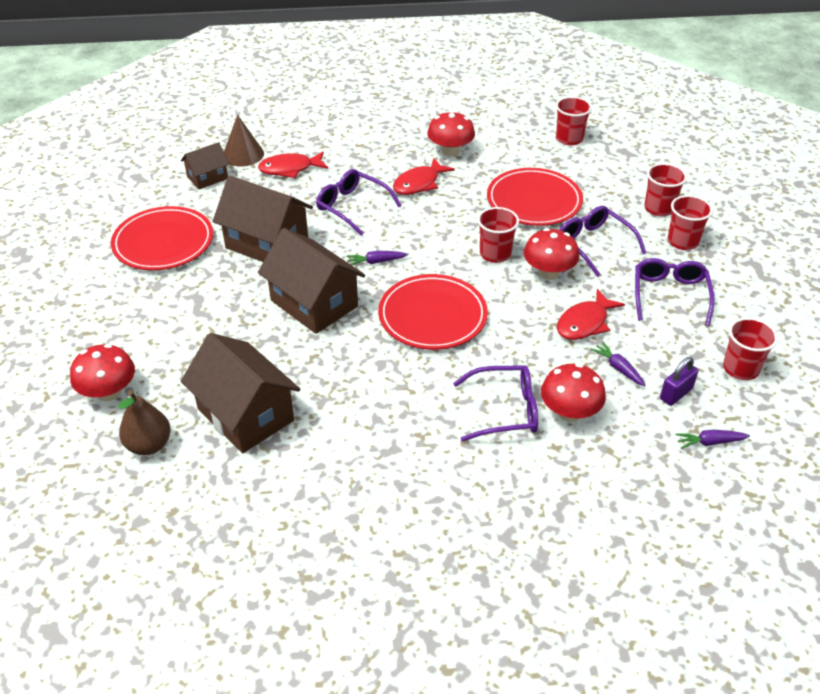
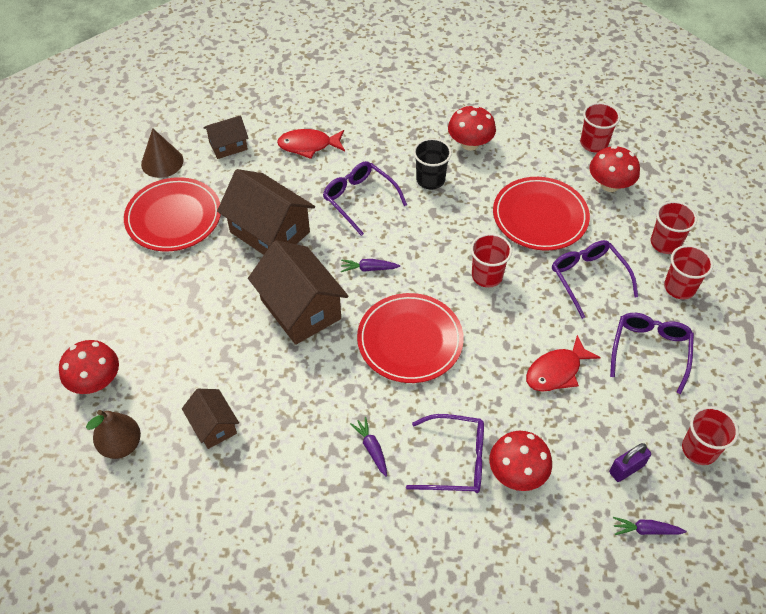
camera: 10 degrees right, 10 degrees up
(243, 154) = (267, 122): brown cone -> brown cone (162, 162)
(245, 415) = (213, 426): brown house -> brown house, size x0.55
(419, 183) = (430, 180): red fish -> black cup
(548, 272) = (534, 306): red mushroom -> red mushroom (610, 185)
(618, 368) = (577, 429): purple carrot -> purple carrot (371, 448)

